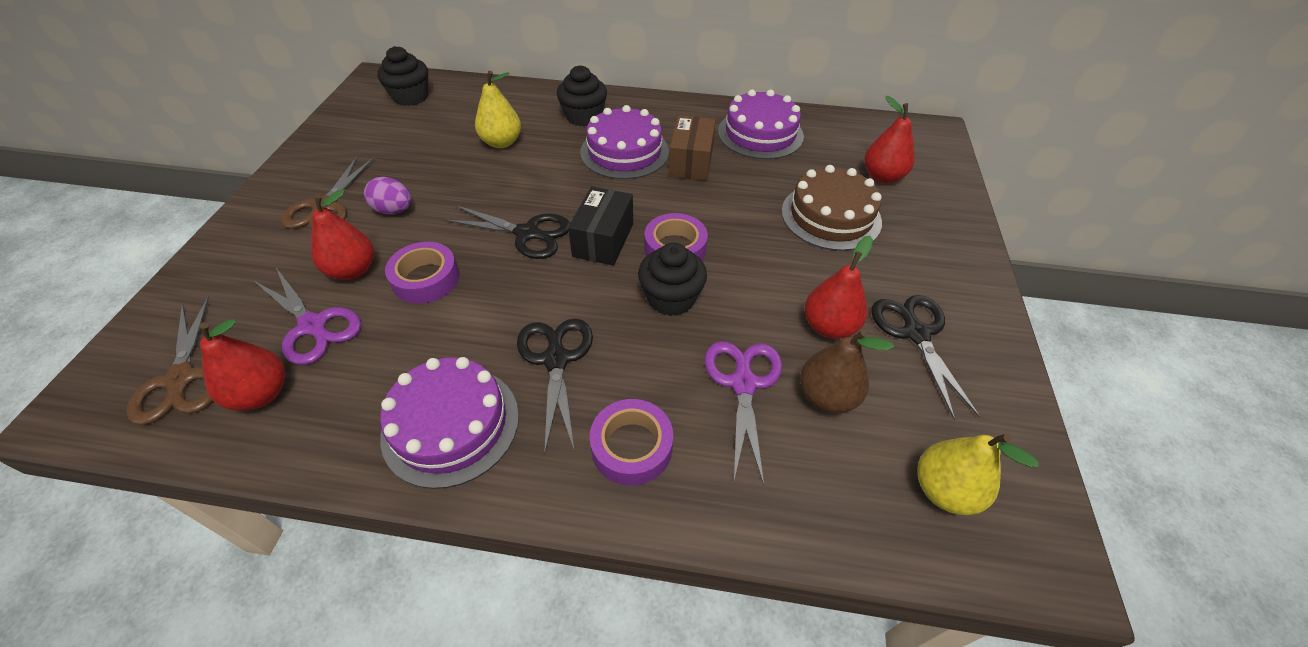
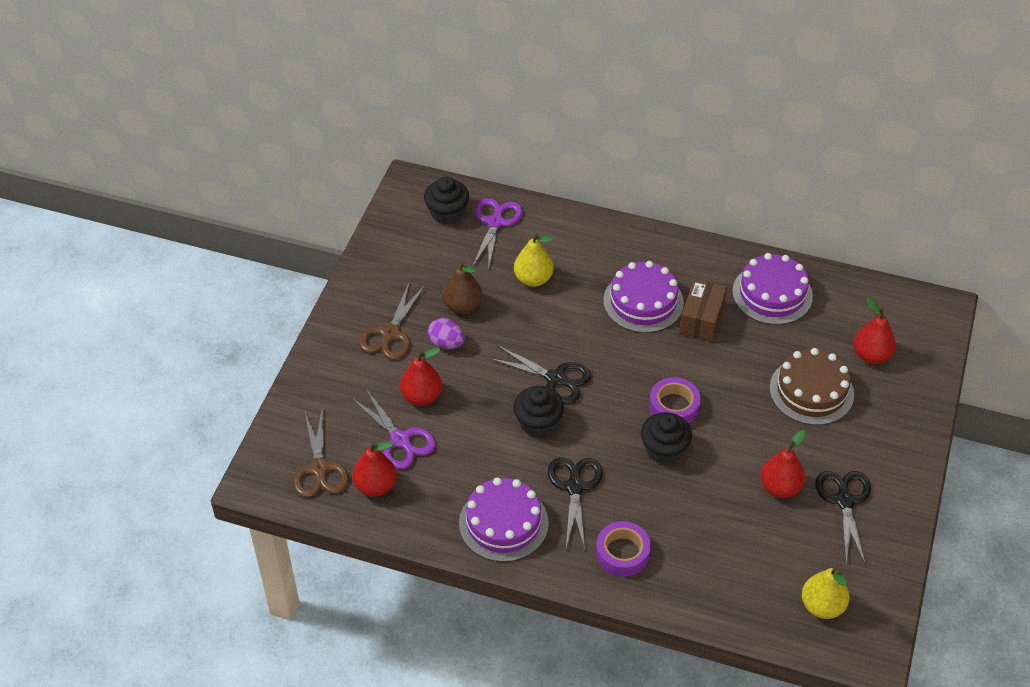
camera: 10 degrees right, 0 degrees up
(426, 279) = (477, 411): purple tape -> none
(584, 116) = (609, 255): black cupcake -> black cupcake (538, 423)
(603, 240) = (616, 392): black box -> none
(743, 383) = (706, 521): purple scissors -> purple scissors (495, 222)
(827, 396) = (763, 538): brown pear -> brown pear (462, 306)

